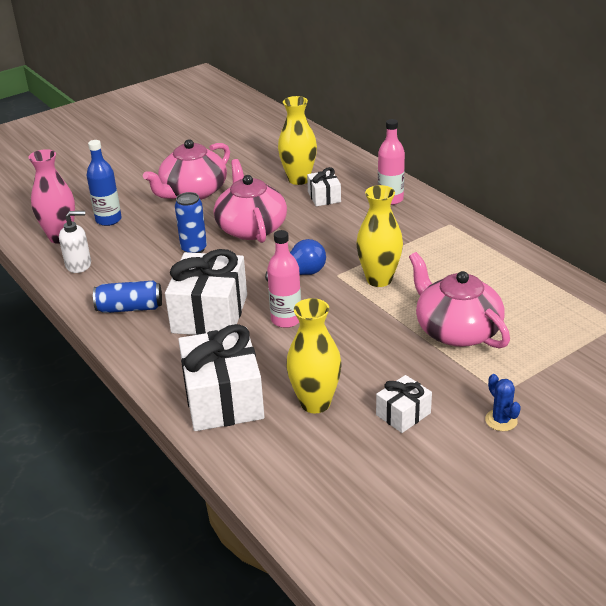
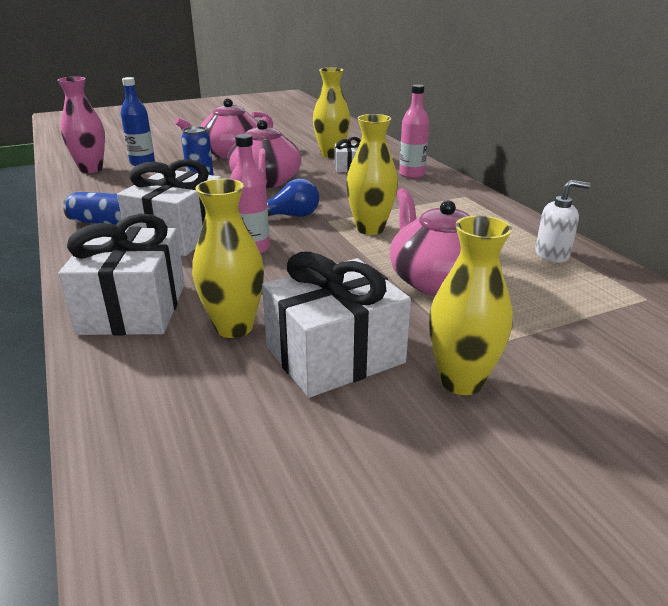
camera: 10 degrees right, 5 degrees down
(79, 265) = (88, 188): white soap dispenser -> white soap dispenser (552, 254)
(403, 414) = (334, 354): white gift -> white gift, size x1.97
(501, 420) = (461, 381): blue cactus -> yellow vase

